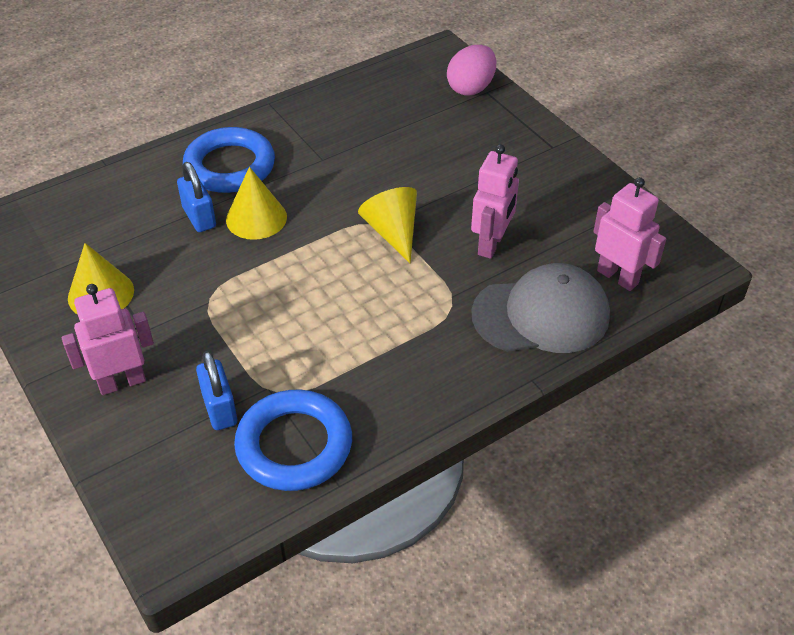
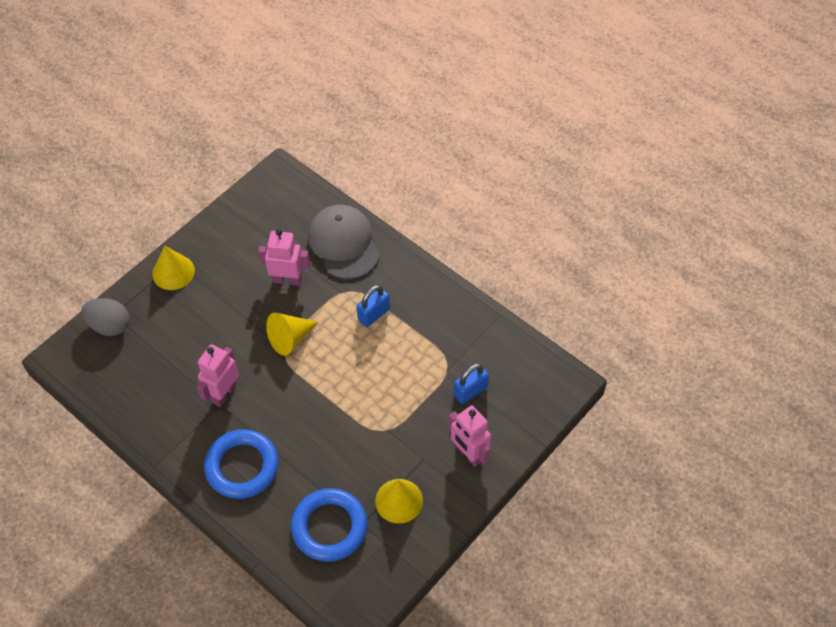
camera: 105 degrees left, 10 degrees up
(199, 217) = (305, 466): blue padlock -> blue padlock (373, 314)
(256, 218) = (296, 428): yellow cone -> yellow cone (173, 272)
(294, 445) = (482, 344): blue ring -> blue ring (329, 527)
(471, 88) = (110, 326): pink egg -> grey egg
(618, 277) = (300, 210): pink robot -> pink robot (223, 393)

